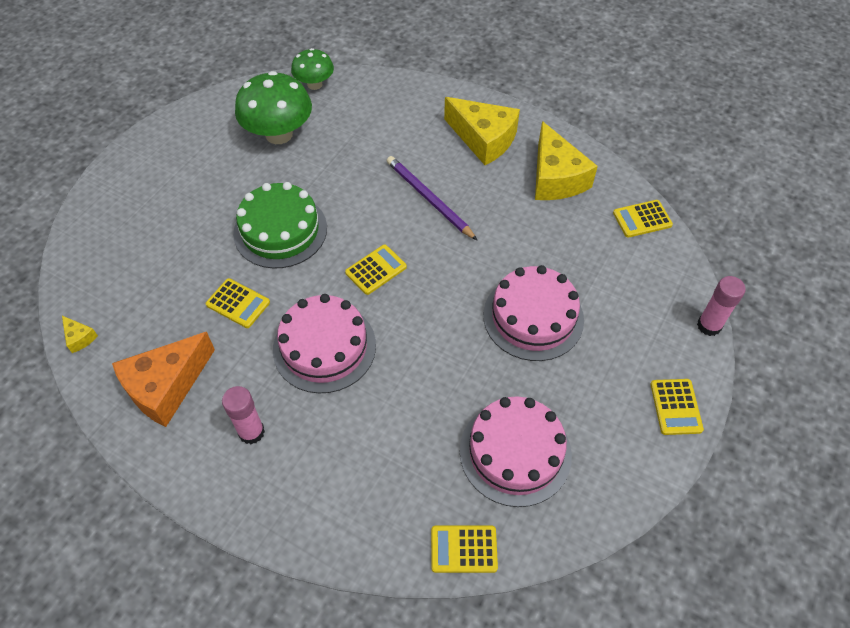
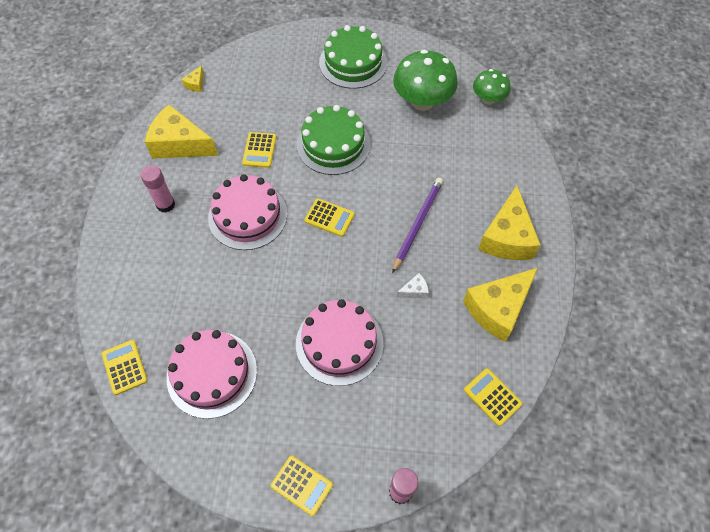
camera: 65 degrees right, 5 degrees up
(166, 387) = (179, 144): orange cheese -> yellow cheese
(178, 170) = (353, 62): none -> green cake
(504, 232) = (414, 290): none -> white cheese
(676, 407) = (302, 485): yellow calculator -> yellow calculator turned 120 degrees counterclockwise

